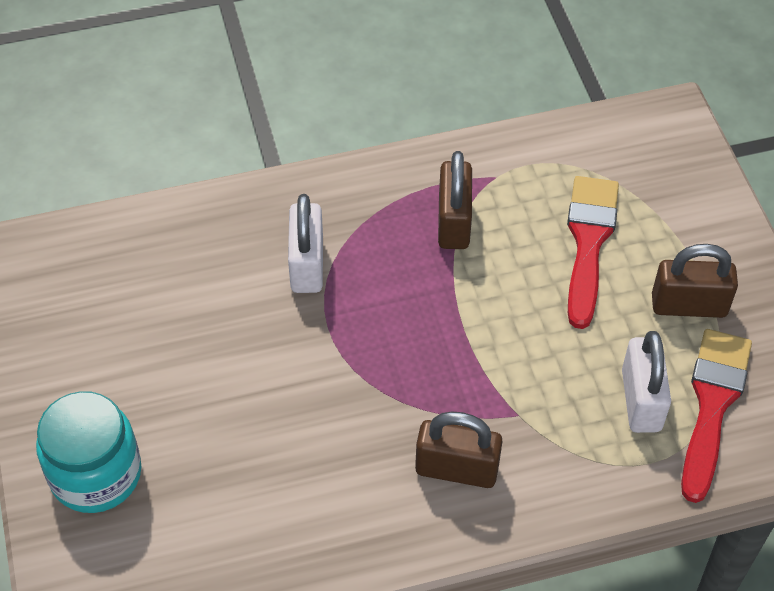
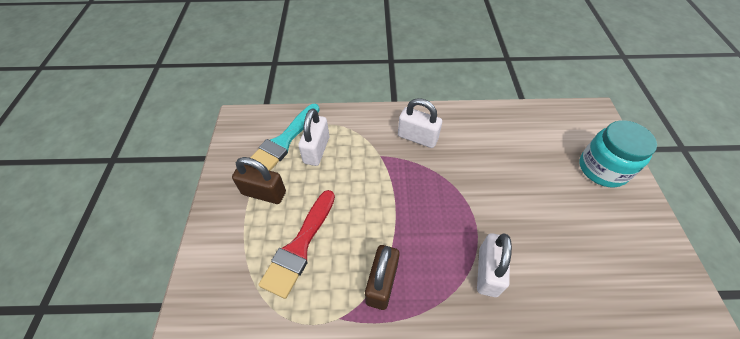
camera: 165 degrees left, 0 degrees up
(456, 469) = (417, 137): brown padlock -> white padlock
(712, 405) = (284, 141): red brush -> turquoise brush

